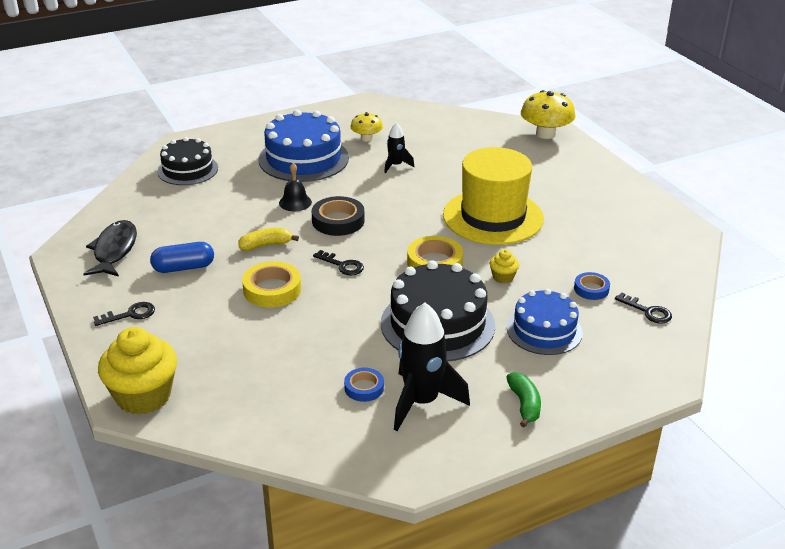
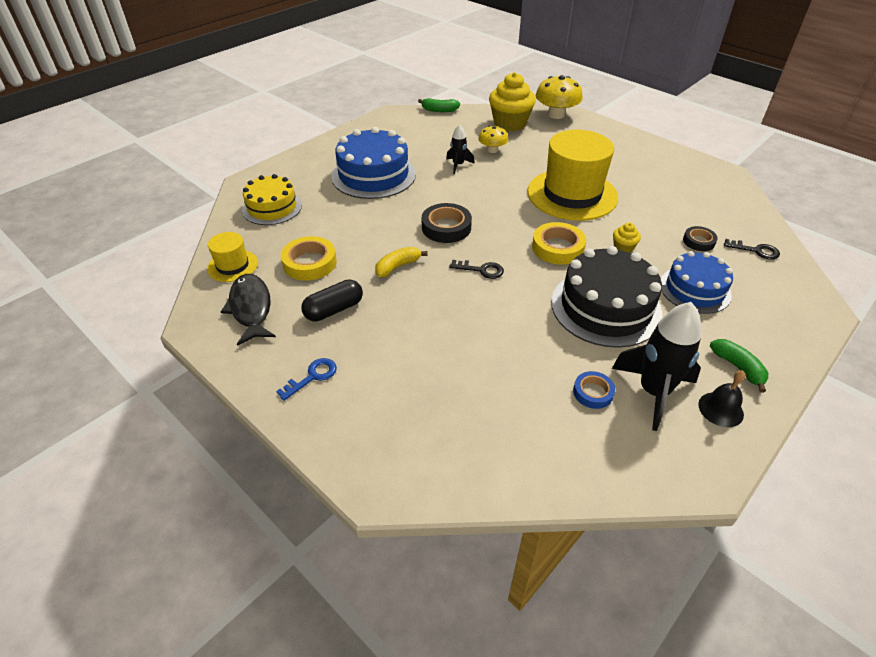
camera: 20 degrees left, 10 degrees up
(121, 212) = (232, 266): none -> yellow hat
(130, 314) = (312, 377): black key -> blue key
(143, 396) = (388, 470): yellow cupcake -> yellow cupcake (510, 123)
(183, 268) = (334, 310): blue capsule -> black capsule
(187, 170) = (272, 207): black cake -> yellow cake
(272, 289) = (435, 311): yellow tape -> yellow tape (310, 263)
(295, 202) = (395, 218): black bell -> black bell (720, 409)
(366, 138) = (415, 145): yellow mushroom -> yellow mushroom (492, 150)
(419, 107) = (439, 110): none -> green banana
(591, 289) = (698, 241): blue tape -> black tape

